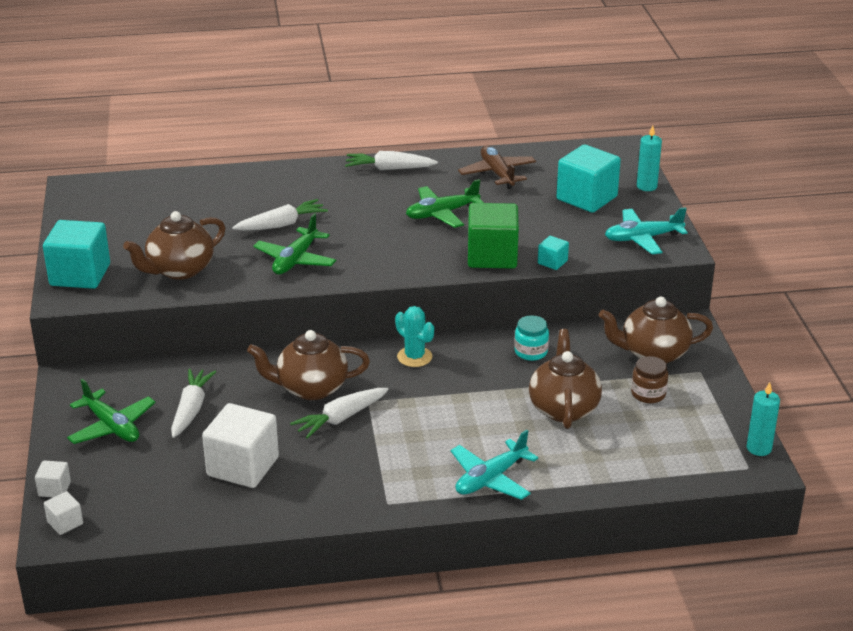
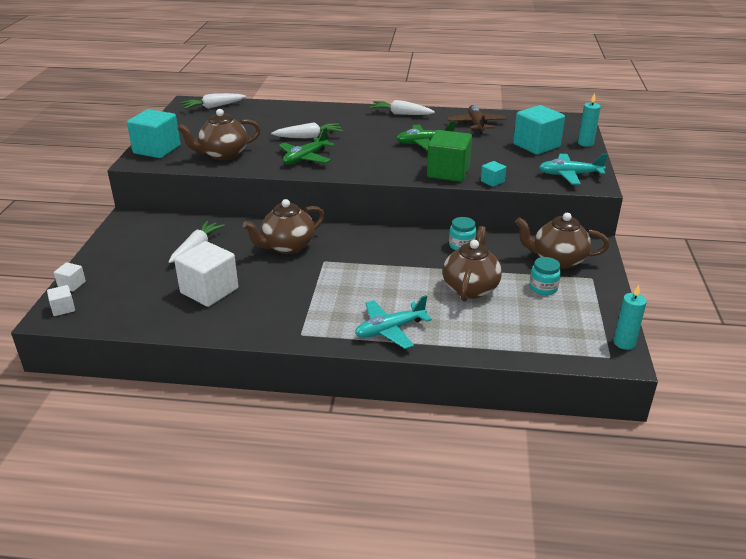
camera: 15 degrees right, 0 degrees up
(112, 426) = (136, 250): green plane -> none
(311, 388) = (287, 246): brown teapot -> brown teapot turned 45 degrees counterclockwise
(341, 418) = (298, 269): white carrot -> white carrot (213, 107)
(414, 357) = (373, 237): turquoise cactus -> none
(648, 394) = (543, 288): brown jar -> turquoise jar

